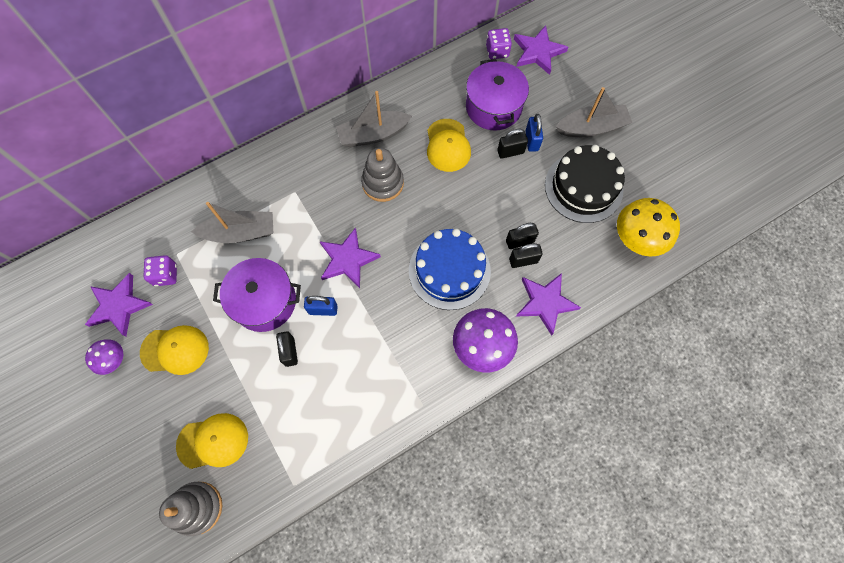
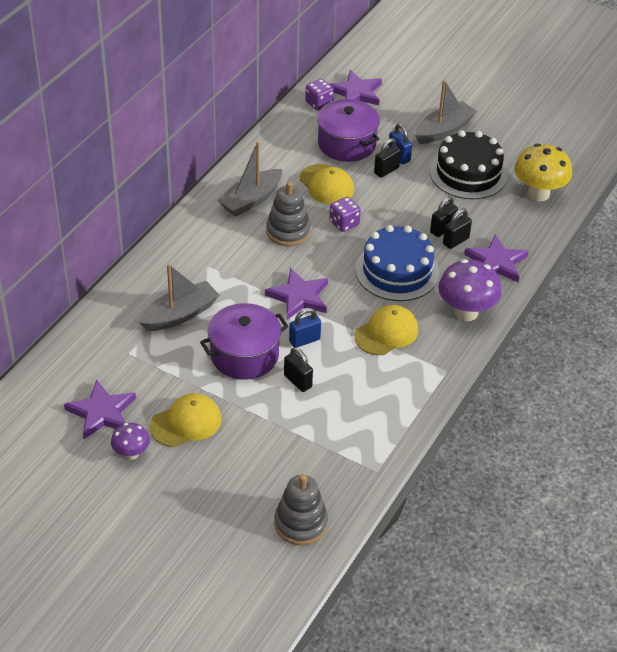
camera: 30 degrees left, 25 degrees down
(165, 275) = (130, 372): purple dice -> purple dice (344, 223)
(213, 441) = (277, 472): yellow cap -> yellow cap (386, 333)

